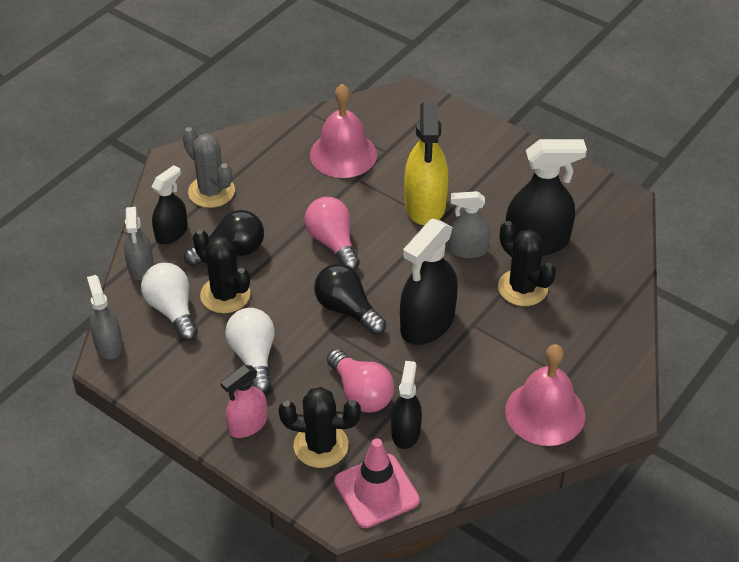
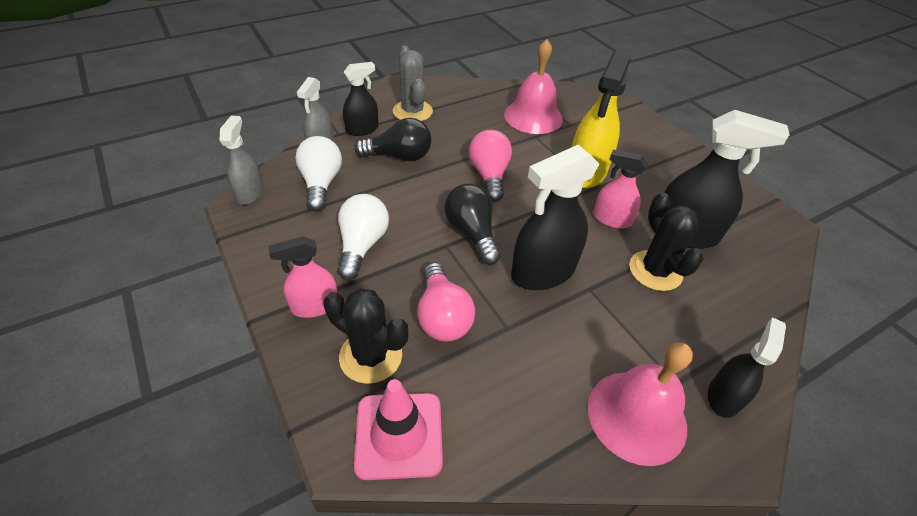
camera: 20 degrees right, 0 degrees up
(225, 295) = (373, 186): black cactus -> none
(405, 432) = (467, 376): black spray bottle -> black spray bottle (724, 396)
(468, 250) = (611, 219): grey spray bottle -> pink spray bottle

